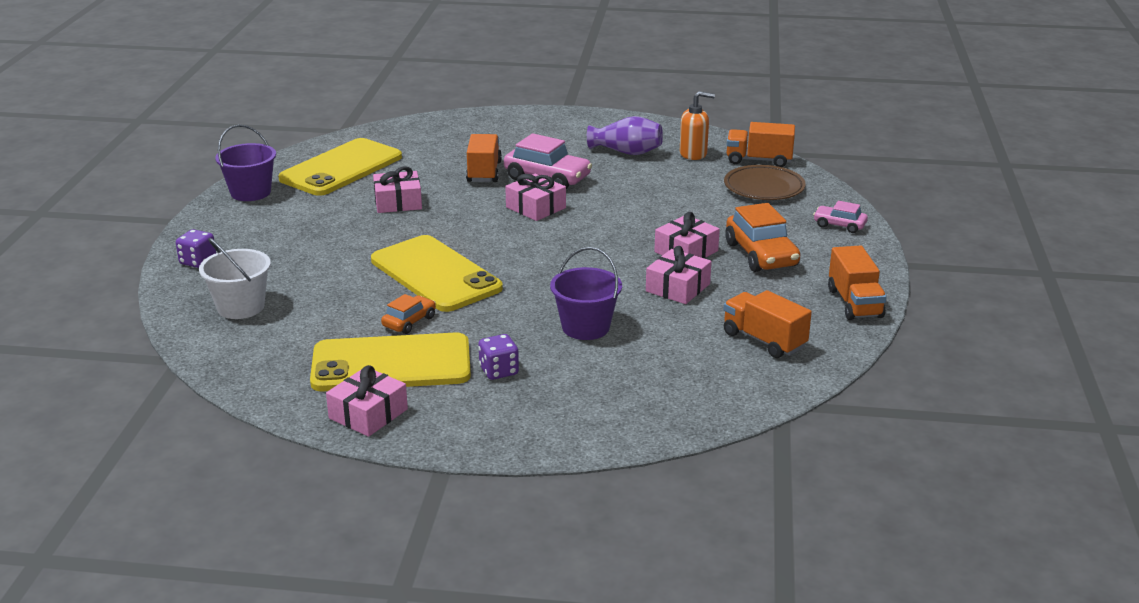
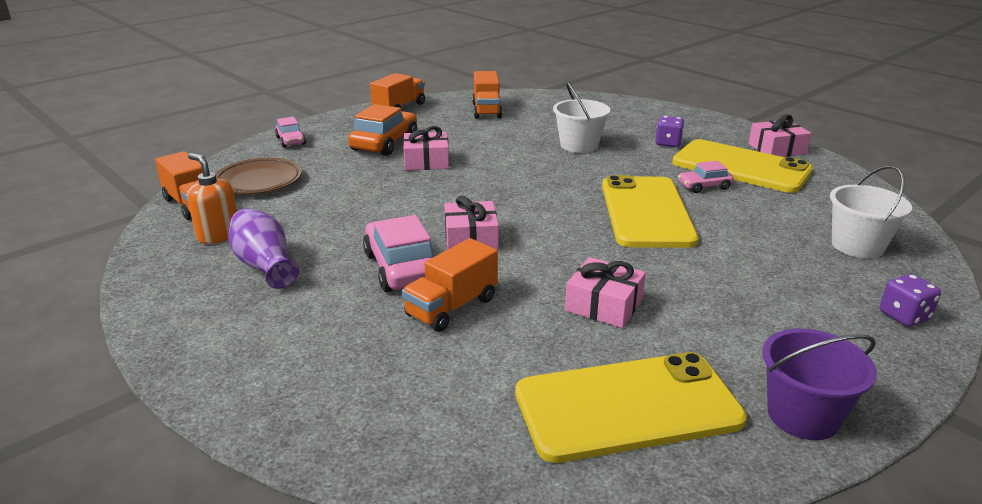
camera: 140 degrees left, 0 degrees up
(409, 322) = (704, 186): orange car -> pink car
(585, 327) = (579, 145): purple bucket -> white bucket
(678, 288) = (479, 145): pink gift -> none

